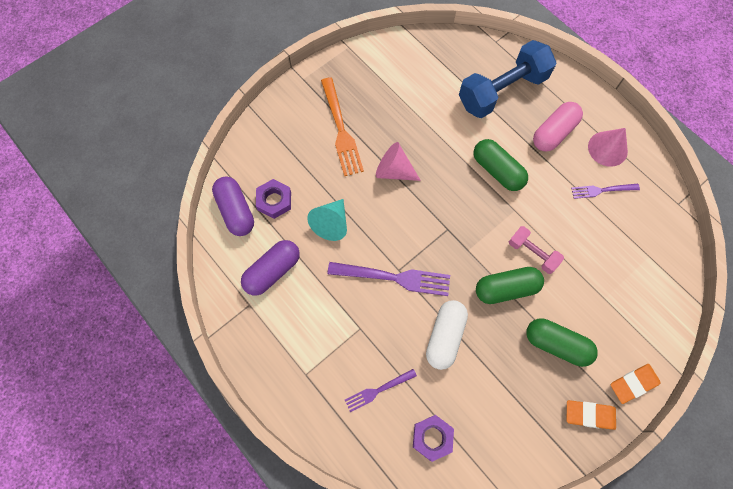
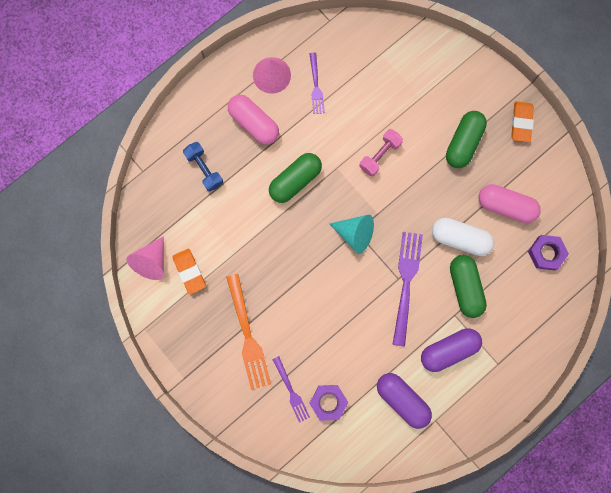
camera: 90 degrees left, 10 degrees up
(235, 211) = (340, 441): purple capsule -> purple capsule (448, 350)
(331, 224) = (352, 343): turquoise cone -> turquoise cone (355, 234)
(341, 130) = (248, 335): orange fork -> orange fork turned 90 degrees clockwise
(378, 390) = (509, 299): purple fork -> purple fork (291, 391)
(393, 171) = (295, 282): pink cone -> pink cone (152, 262)
(485, 391) = (505, 206): none -> pink capsule
(502, 91) = (204, 169): blue dumbbell -> blue dumbbell, size x0.51
(506, 289) = (414, 182): green capsule -> green capsule (465, 287)
(633, 384) = (494, 84): orange eraser -> orange eraser (189, 271)

